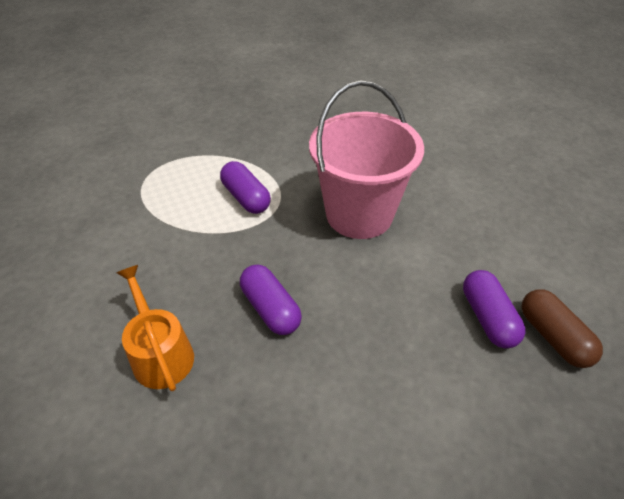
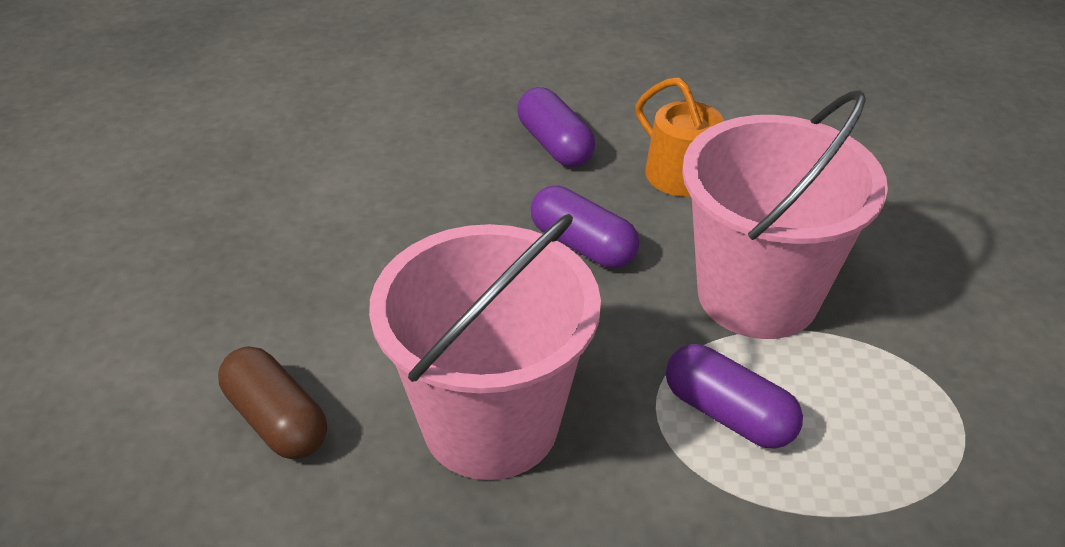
camera: 165 degrees right, 5 degrees down
(187, 251) = (757, 295): none -> pink bucket
(488, 318) = (265, 291): purple capsule -> purple capsule (555, 145)
(553, 337) = (174, 284): brown capsule -> brown capsule (276, 420)

